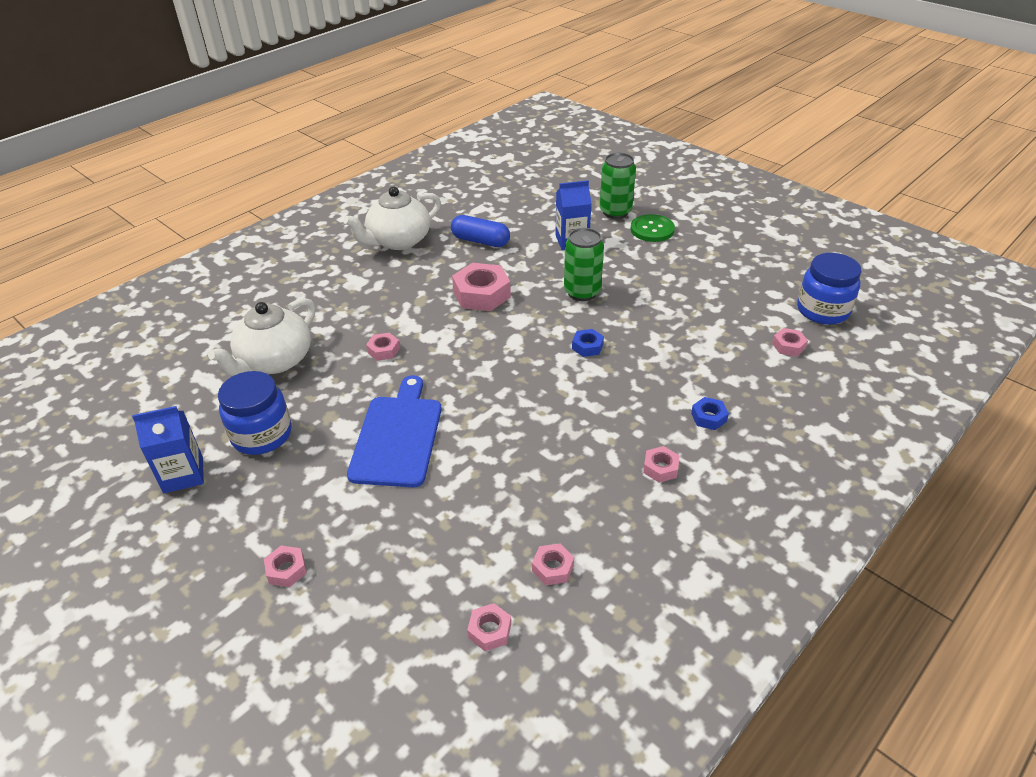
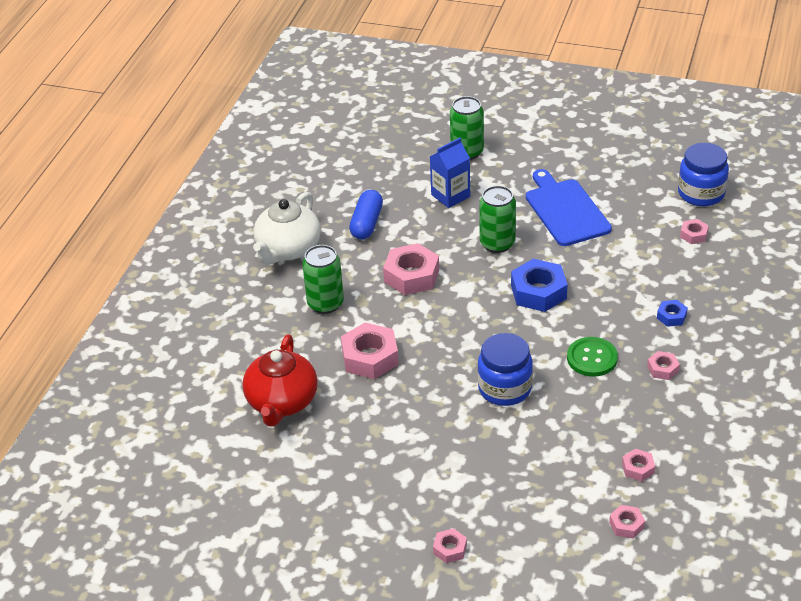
camera: 25 degrees left, 0 degrees up
(183, 475) = (298, 520): blue carton -> none
(262, 435) = (333, 465): blue jar -> blue jar (505, 388)
(274, 361) = (282, 402): white teapot -> red teapot
(383, 350) = (370, 357): pink nut -> pink nut, size x1.96
(388, 292) = (325, 303): none -> green can
(398, 436) = (446, 422): blue cutting board -> blue cutting board (565, 210)
(480, 241) = (366, 223): blue capsule -> blue capsule turned 75 degrees counterclockwise
(587, 346) = (538, 292): blue nut -> blue nut, size x1.96
(652, 230) = (513, 160): green button -> green button (592, 358)

